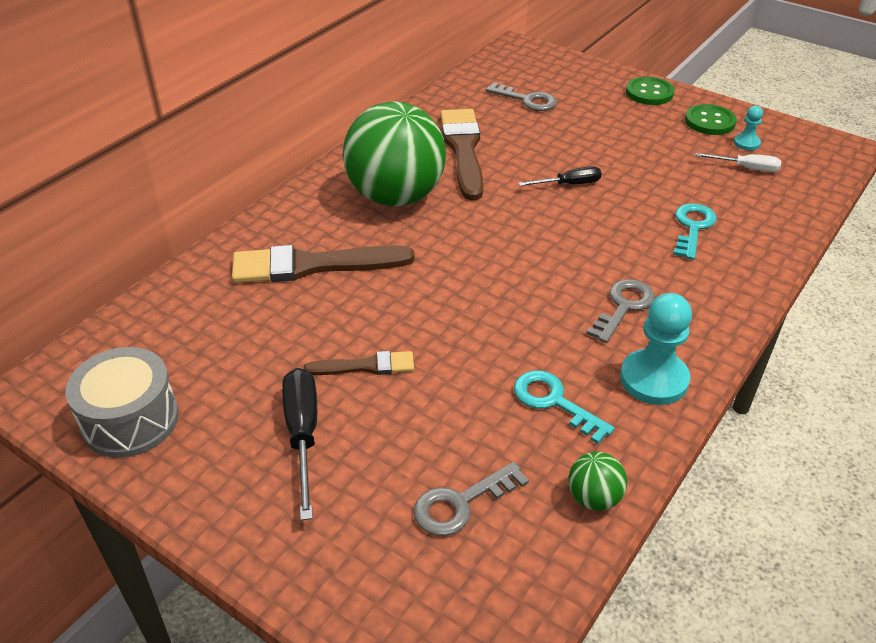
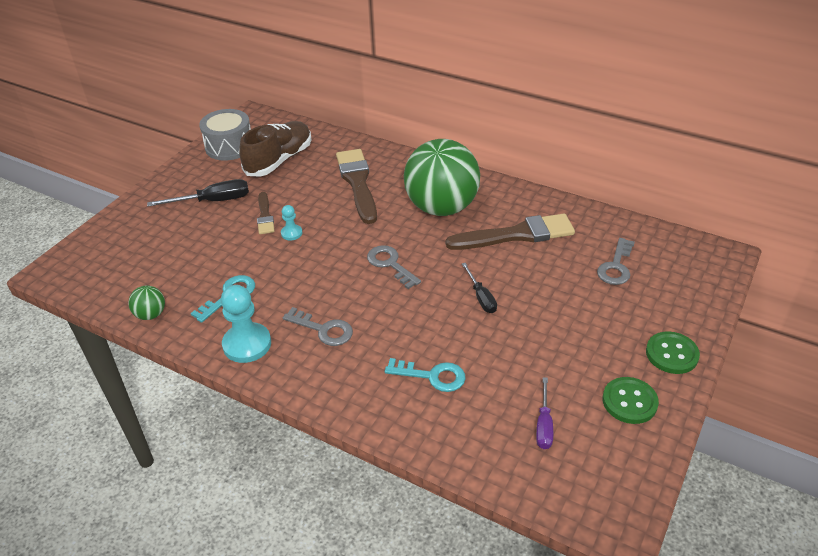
camera: 85 degrees right, 0 degrees up
(211, 350) = (279, 160): none -> brown shoe
(461, 503) = (157, 262): grey key -> grey key (390, 264)
(746, 143) = (595, 430): turquoise pawn -> turquoise pawn (291, 233)
(746, 168) = (544, 425): white screwdriver -> purple screwdriver

